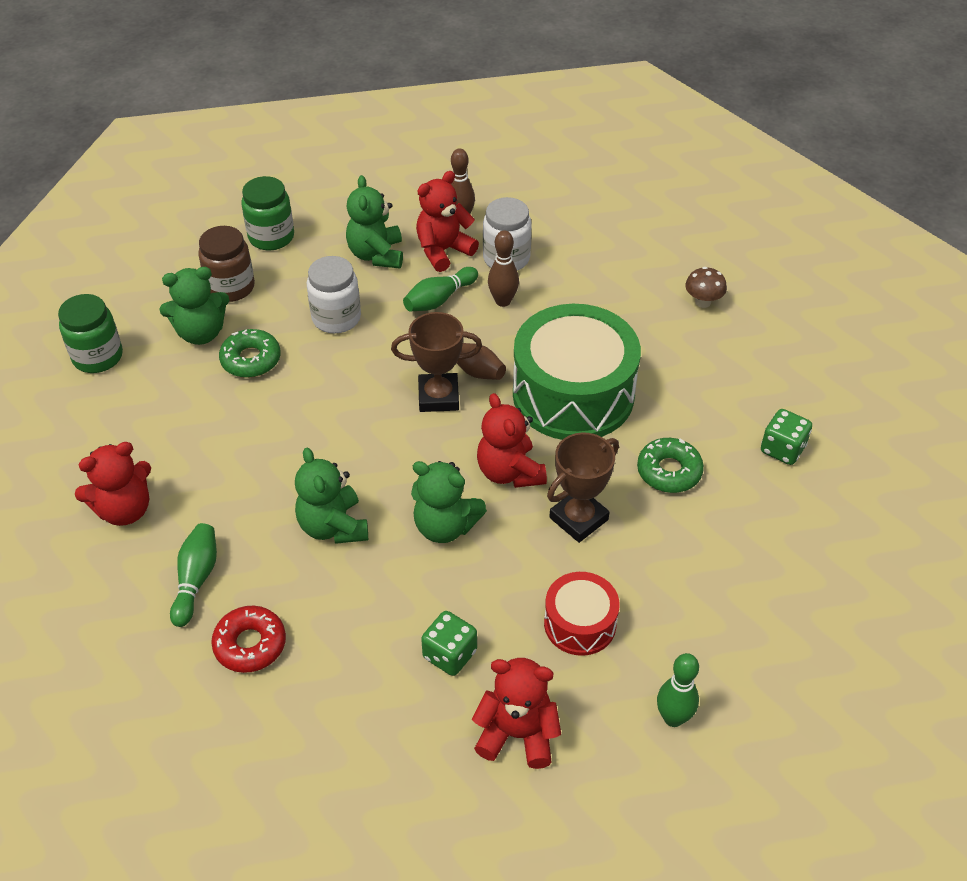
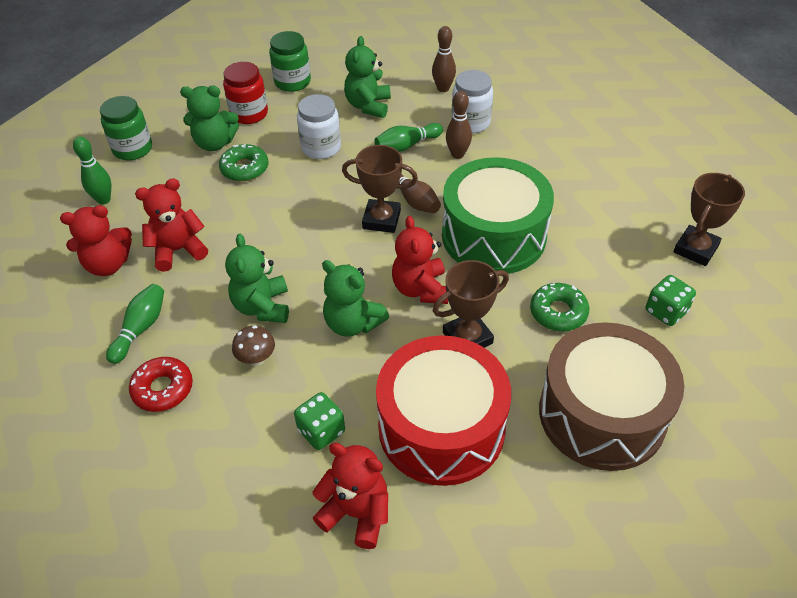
camera: 15 degrees right, 0 degrees up
(231, 287) = (249, 114): brown jar -> red jar
(443, 251) = (422, 110): red teddy bear -> red teddy bear (178, 250)
(580, 623) = (441, 427): red drum -> red drum, size x1.96
(673, 718) = (500, 530): green bowling pin -> green bowling pin (103, 200)
(703, 302) = (626, 179): brown mushroom -> brown mushroom (256, 359)
(744, 574) = (602, 414): none -> brown drum
(797, 372) = (695, 249): none -> brown trophy

